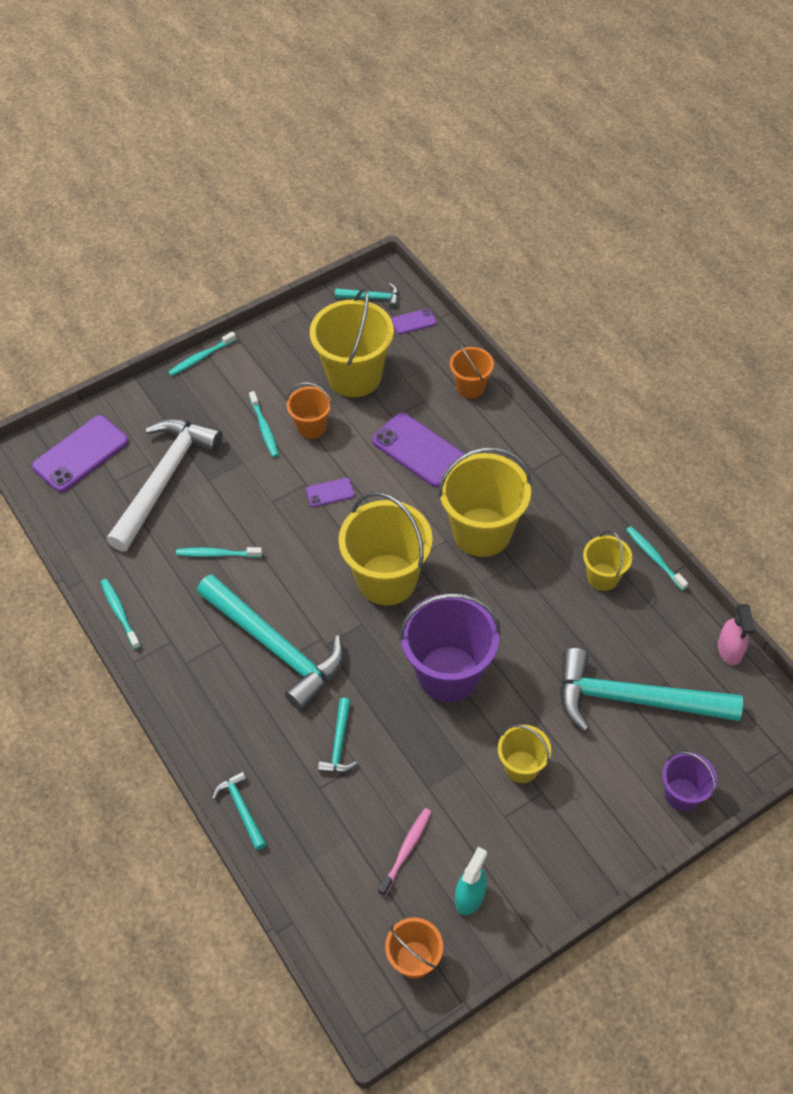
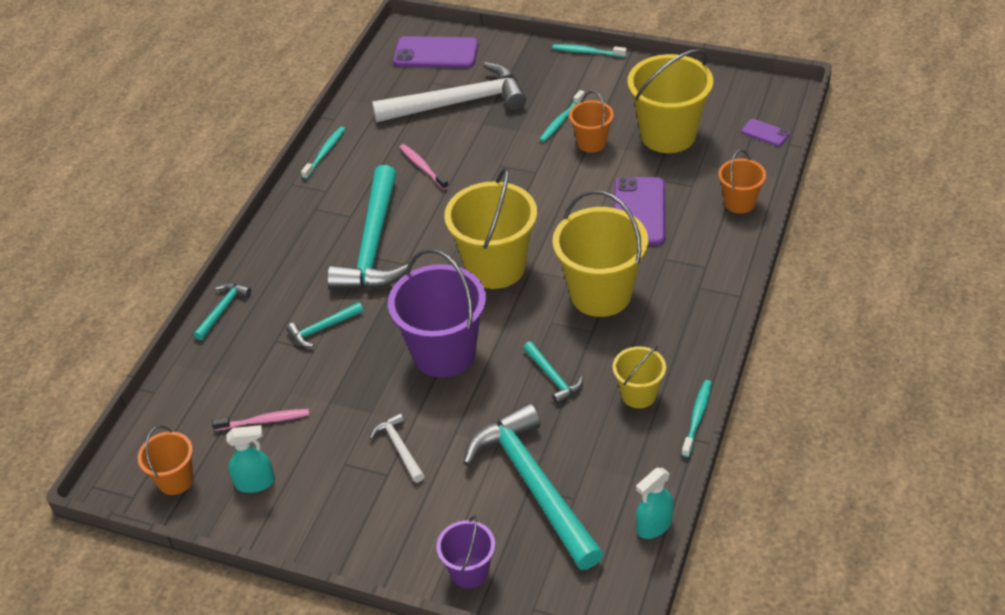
camera: 55 degrees right, 10 degrees down
(217, 554) = (423, 167): turquoise toothbrush -> pink toothbrush
(330, 492) = (542, 189): purple phone -> none
(372, 298) = (758, 97): turquoise hammer -> turquoise hammer (553, 377)
(521, 767) = (399, 447): yellow bucket -> white hammer
(729, 650) = (654, 525): pink spray bottle -> turquoise spray bottle

